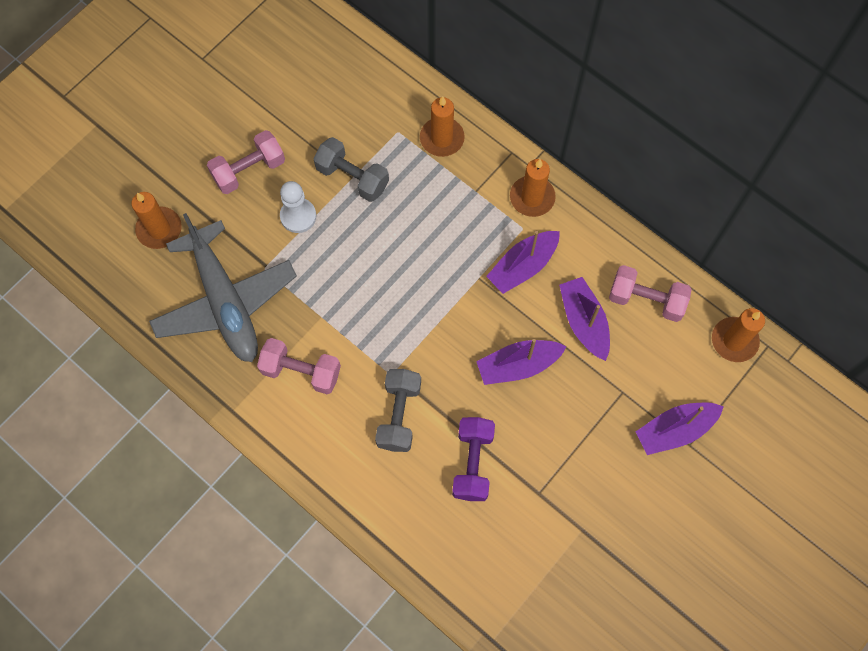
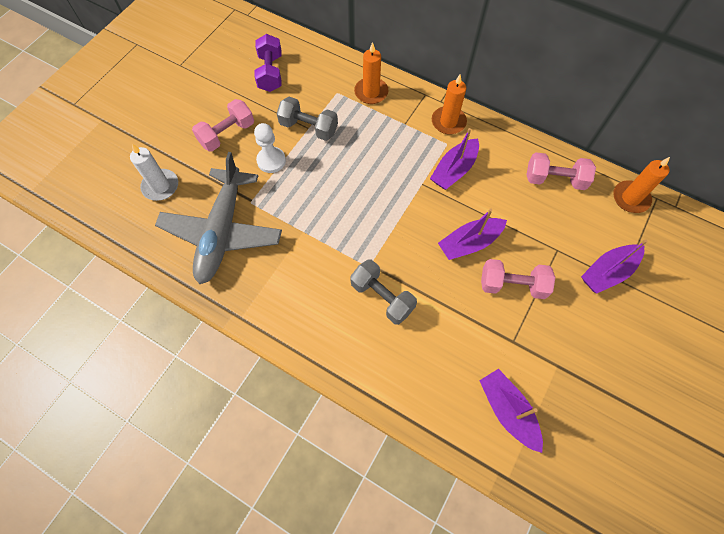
camera: 10 degrees left, 5 degrees down
(159, 229) = (160, 186): orange candle -> white candle
(225, 302) = (222, 232): grey plane -> grey plane turned 45 degrees clockwise
(301, 371) = (294, 276): pink dumbbell -> pink dumbbell (512, 285)
(399, 415) = (382, 297): grey dumbbell -> grey dumbbell turned 45 degrees counterclockwise
(473, 463) = (452, 326): purple dumbbell -> purple dumbbell (270, 73)
(584, 322) = (512, 203): purple boat -> purple boat (507, 411)

